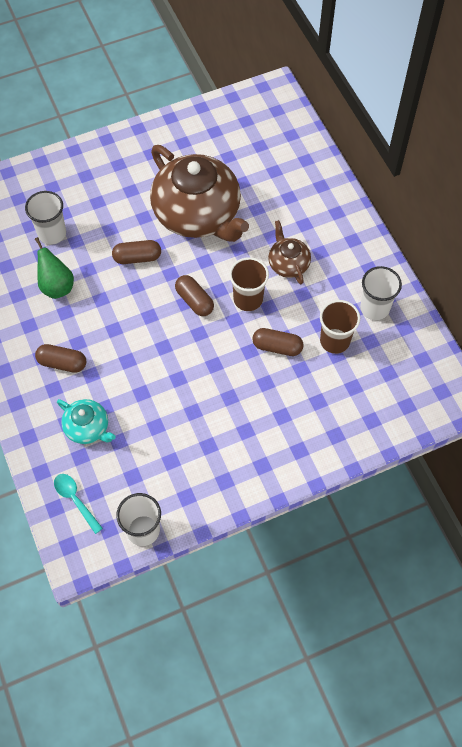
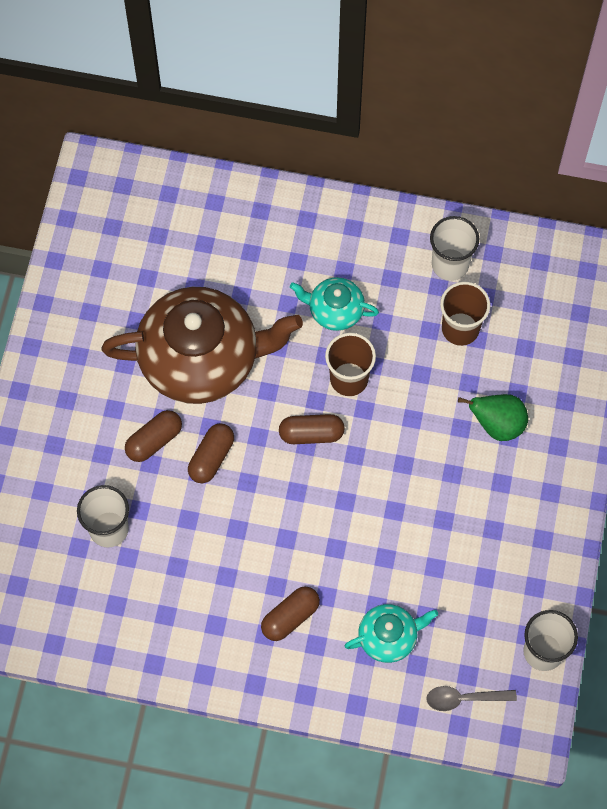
camera: 55 degrees left, 5 degrees up
(57, 286) = (185, 565): green pear -> green pear (497, 424)
(75, 500) = (464, 698): turquoise spoon -> grey spoon
(277, 347) = (427, 389): brown capsule -> brown capsule (154, 441)
(288, 264) = (335, 310): brown teapot -> turquoise teapot

